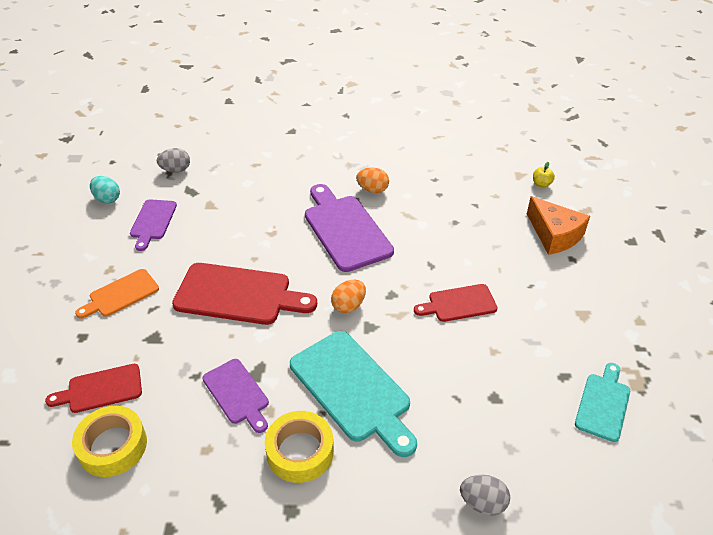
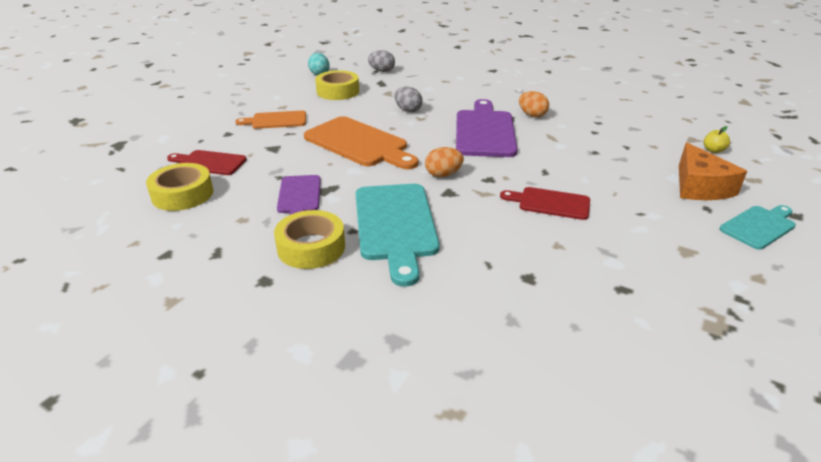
camera: 30 degrees right, 10 degrees down
(153, 222) = (338, 91): purple cutting board -> yellow tape
(238, 294) = (359, 143): red cutting board -> orange cutting board
(483, 503) = (443, 349): grey egg -> grey egg (408, 110)
(603, 404) = (654, 327): turquoise cutting board -> turquoise cutting board (759, 226)

